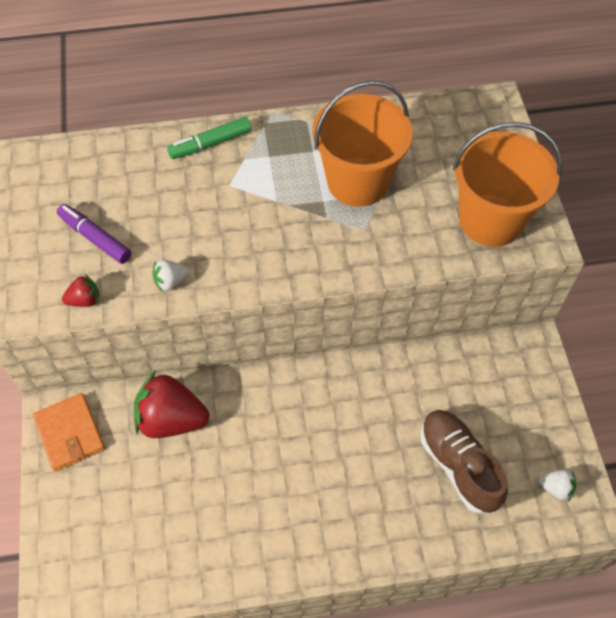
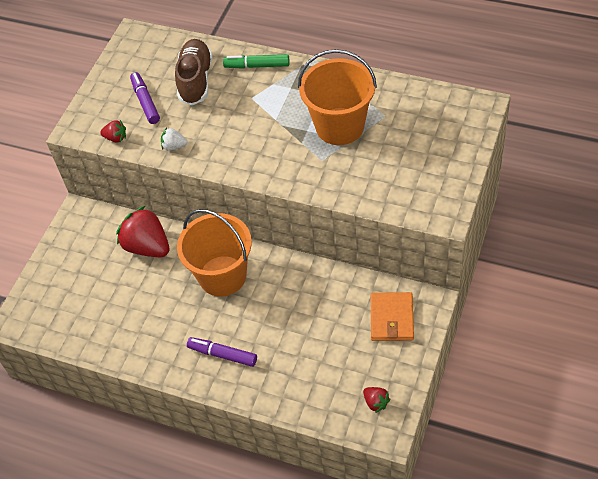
camera: 35 degrees right, 5 degrees down
(70, 433) = (81, 229): orange wallet -> orange wallet (391, 318)
(349, 514) = (222, 354): none -> purple marker
(458, 466) = (317, 357): brown shoe -> brown shoe (196, 80)
(491, 220) = (416, 186): orange bucket -> orange bucket (222, 276)
(555, 488) = (376, 402): white strawberry -> red strawberry

